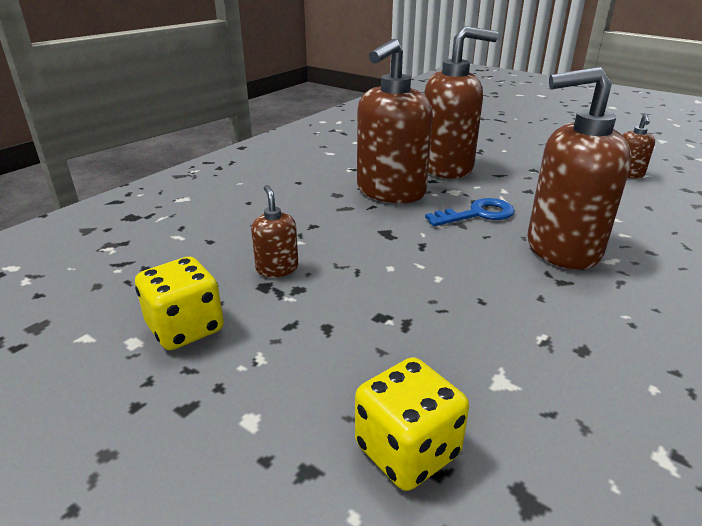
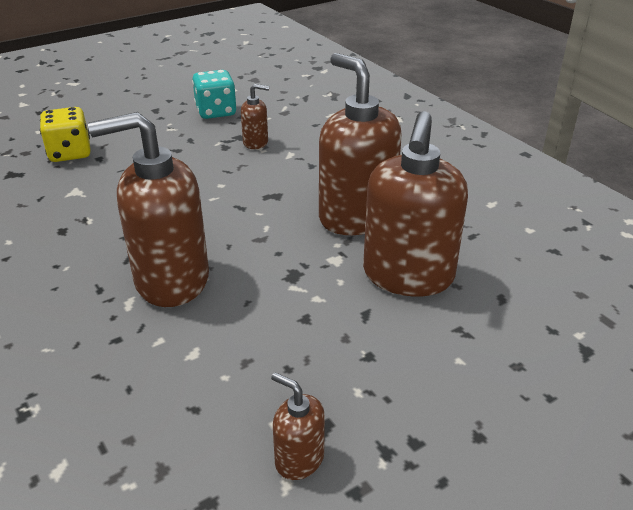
camera: 110 degrees right, 5 degrees up
(185, 328) = (216, 112): yellow dice -> turquoise dice
(477, 214) = (272, 255): blue key -> none
(562, 248) = (171, 280): brown soap dispenser -> brown soap dispenser turned 120 degrees counterclockwise

